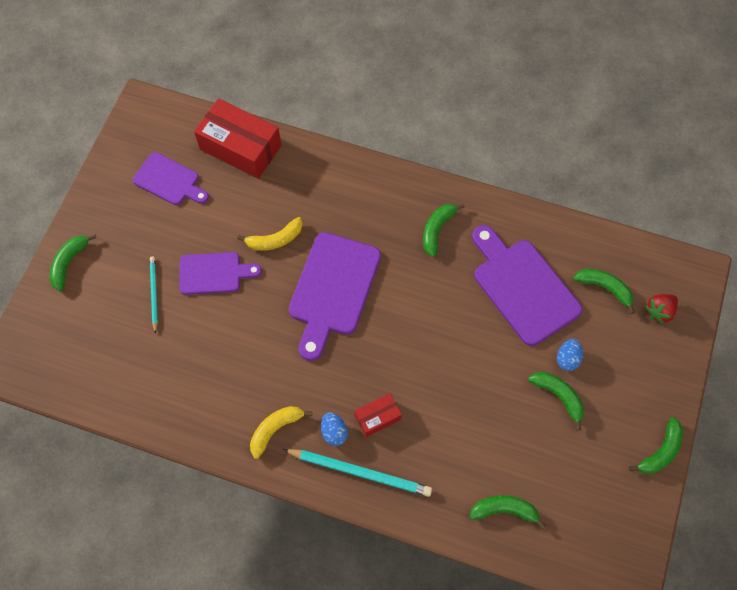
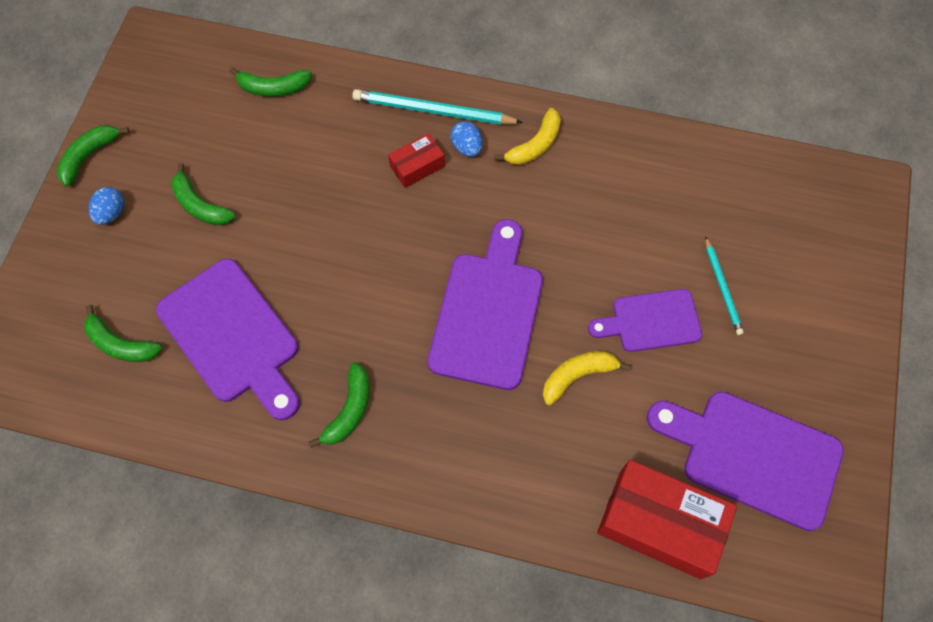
camera: 175 degrees right, 0 degrees up
(69, 263) = (849, 319): green banana -> none
(169, 181) = (752, 455): purple cutting board -> purple cutting board, size x1.63
(567, 359) = (184, 249): blue egg -> blue egg (111, 213)
(659, 311) = (53, 318): red strawberry -> none

